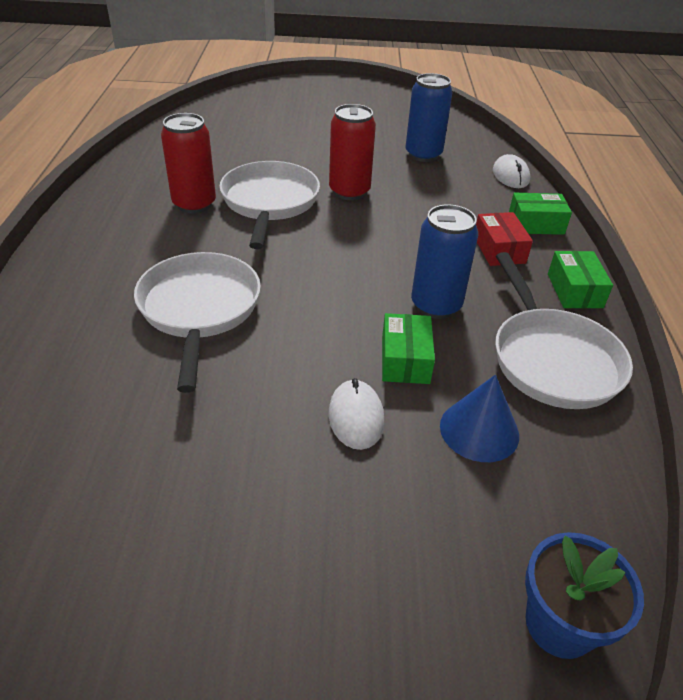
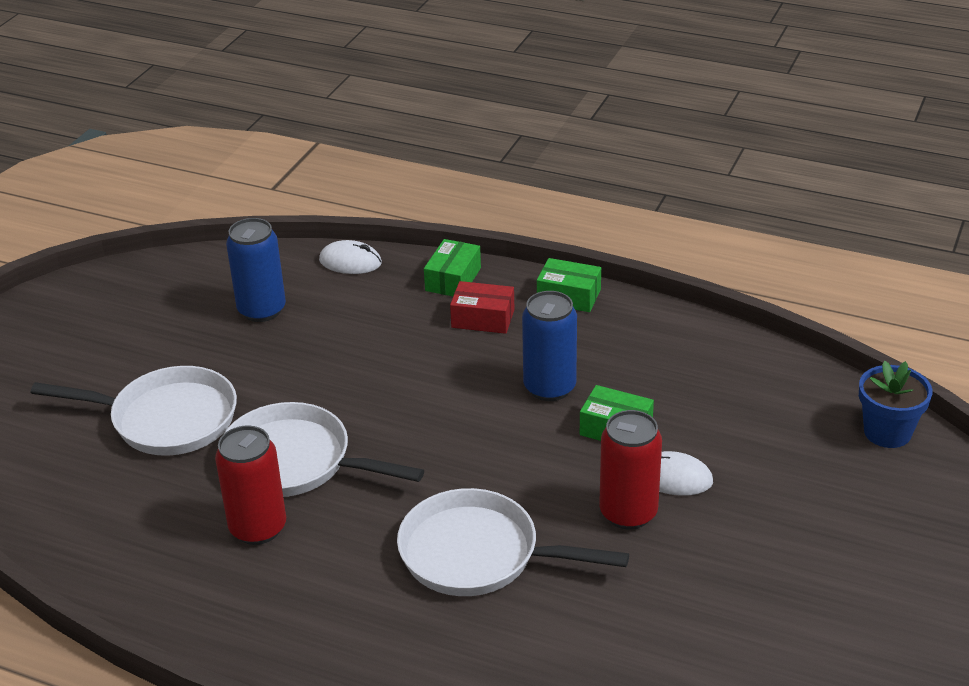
camera: 65 degrees left, 5 degrees down
(349, 192) = (309, 391): red can -> red can (628, 513)
(479, 430) = (714, 412): blue cone -> none
(552, 359) = (651, 344): white pan -> white pan (167, 419)

